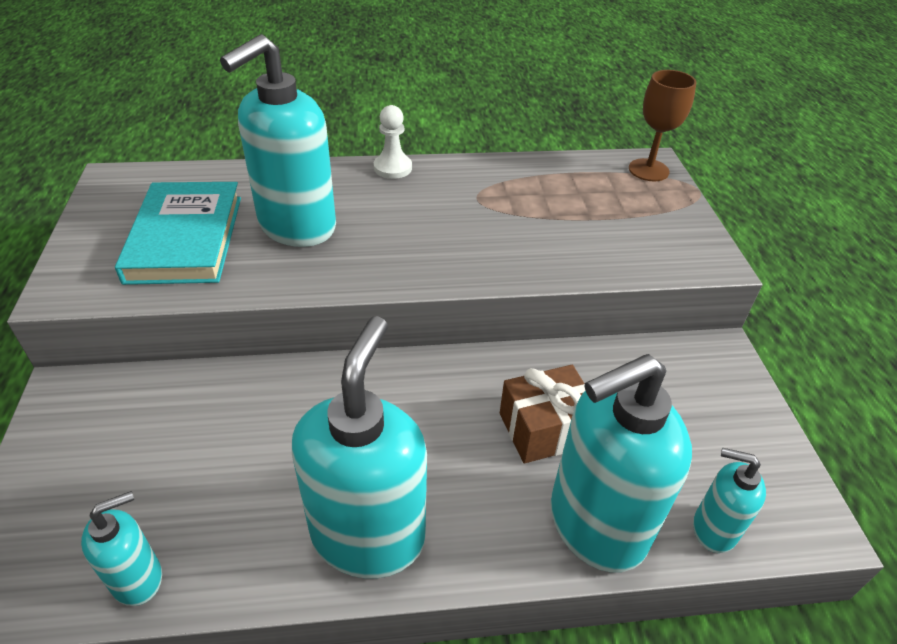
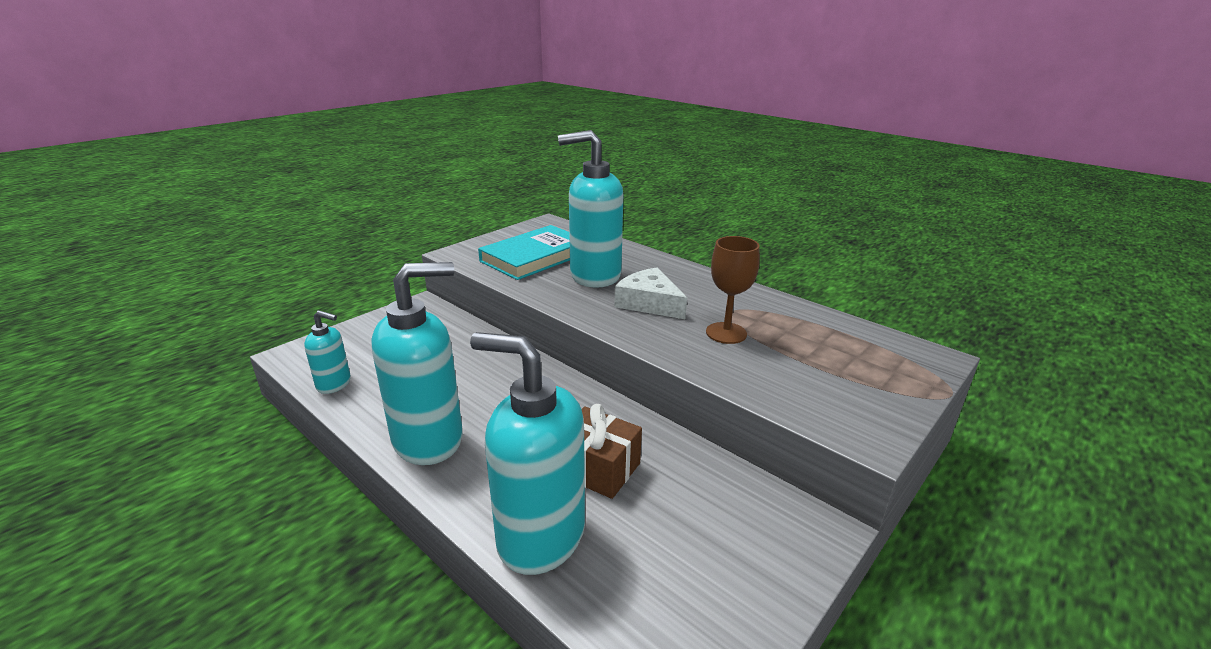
camera: 50 degrees right, 15 degrees down
(392, 168) = (701, 274): white pawn -> none
(400, 230) = (649, 303): none -> white cheese
(648, 170) = (919, 359): brown goblet -> brown goblet (726, 333)
(713, 529) = (611, 611): turquoise soap dispenser -> none

